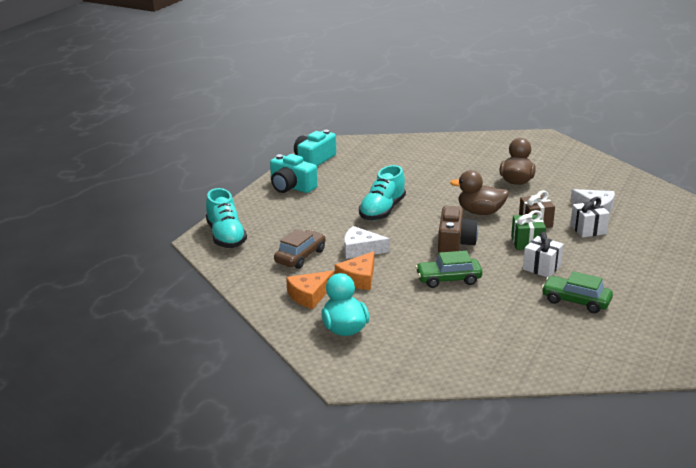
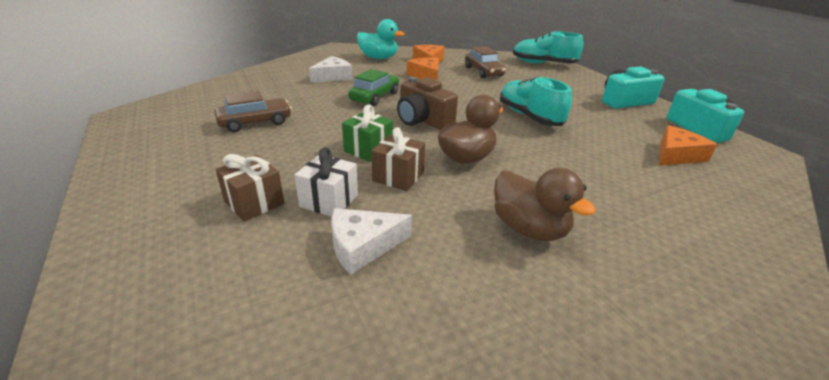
camera: 125 degrees right, 5 degrees up
(360, 249) = (466, 88): white cheese -> white cheese (333, 76)
(371, 162) = (677, 155): none -> orange cheese
(542, 267) = (320, 134): white gift -> none
(575, 301) = (255, 122): green car -> brown car
(627, 246) = (254, 202): none -> brown gift

